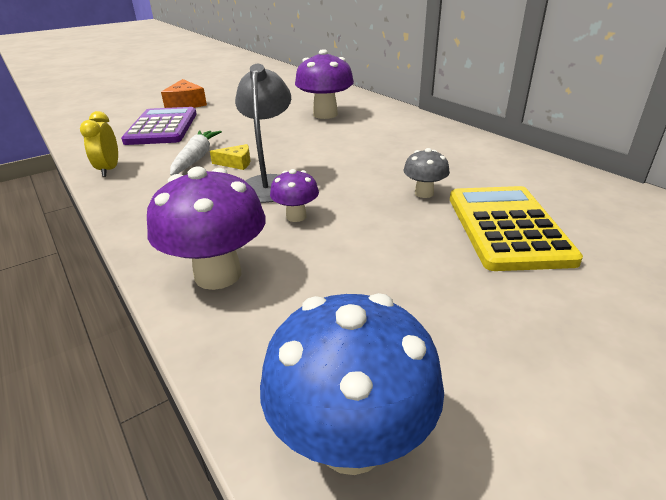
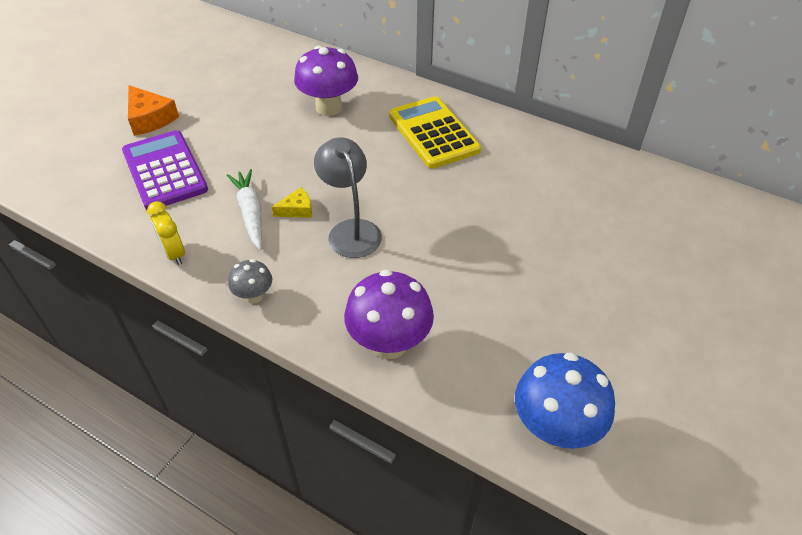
camera: 25 degrees left, 15 degrees up
(296, 216) = (403, 264): purple mushroom -> none
(424, 193) = (487, 207): grey mushroom -> grey mushroom (254, 296)
(507, 228) = (565, 231): yellow calculator -> yellow calculator (433, 133)

